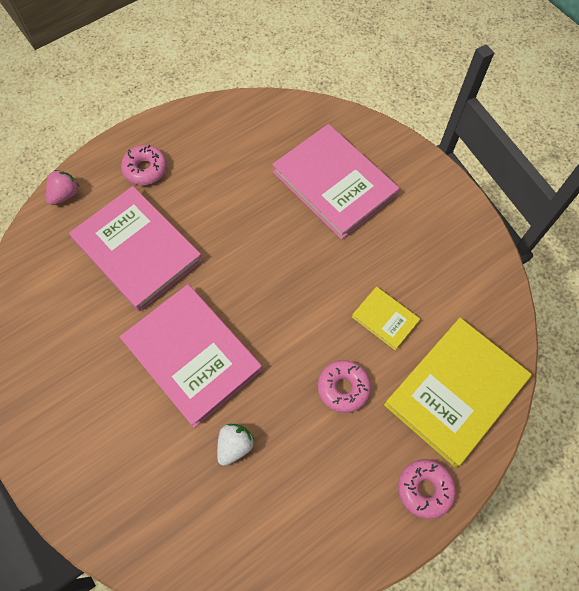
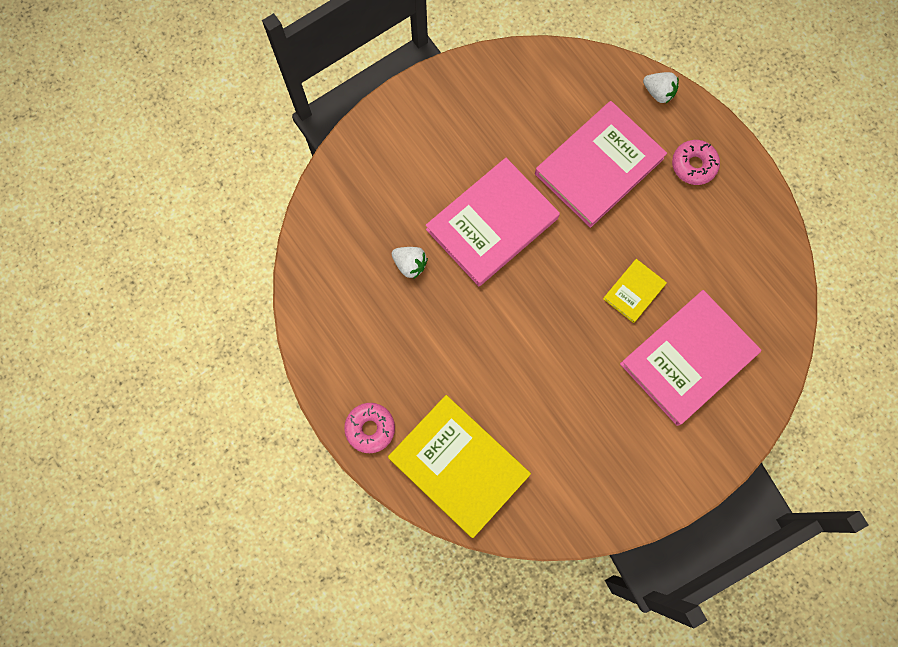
camera: 90 degrees right, 10 degrees up
(65, 195) = (658, 92): pink strawberry -> white strawberry
(343, 388) = (462, 360): pink donut -> none
(385, 319) = (532, 403): yellow book -> yellow book (634, 291)

